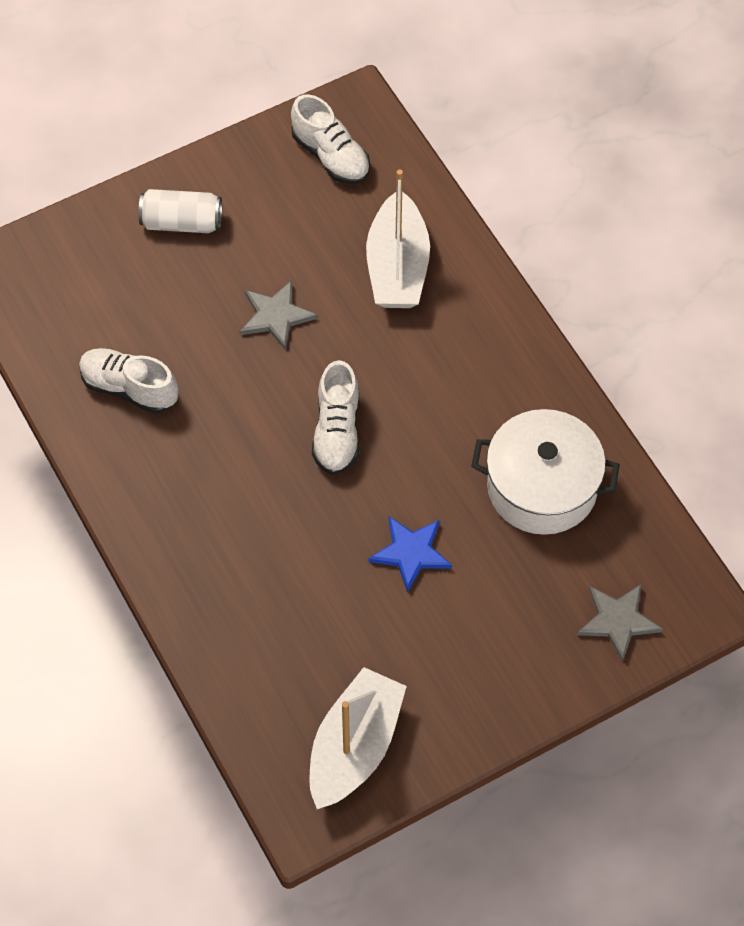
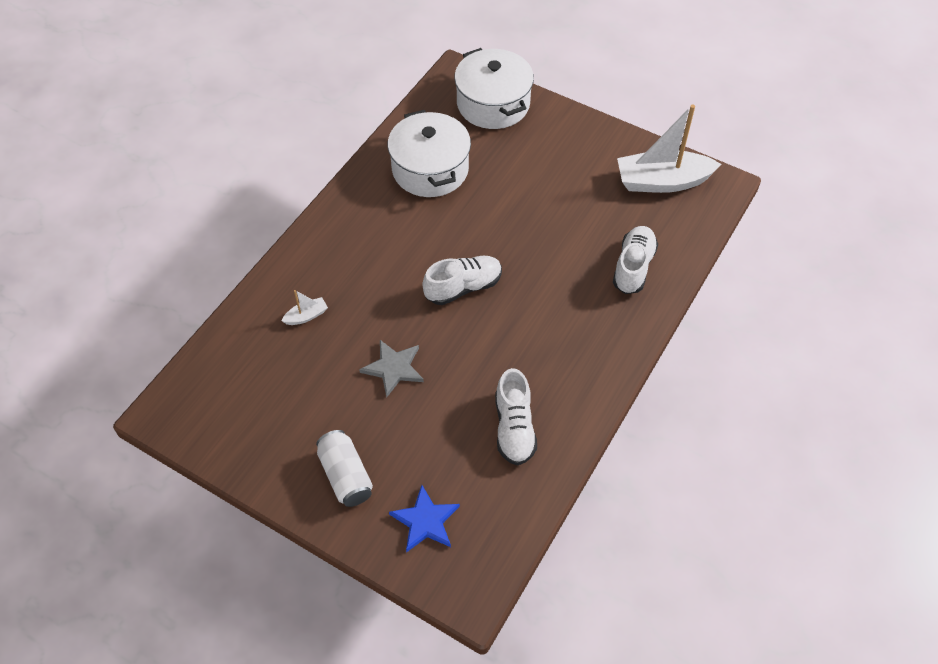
camera: 120 degrees left, 5 degrees down
(331, 156) = (225, 406): white shoe -> white shoe (633, 267)
(397, 267) = (306, 316): white boat -> white boat, size x0.42
(411, 552) = (521, 211): blue star -> blue star (425, 521)
(618, 621) = (493, 104): grey star -> white pot

